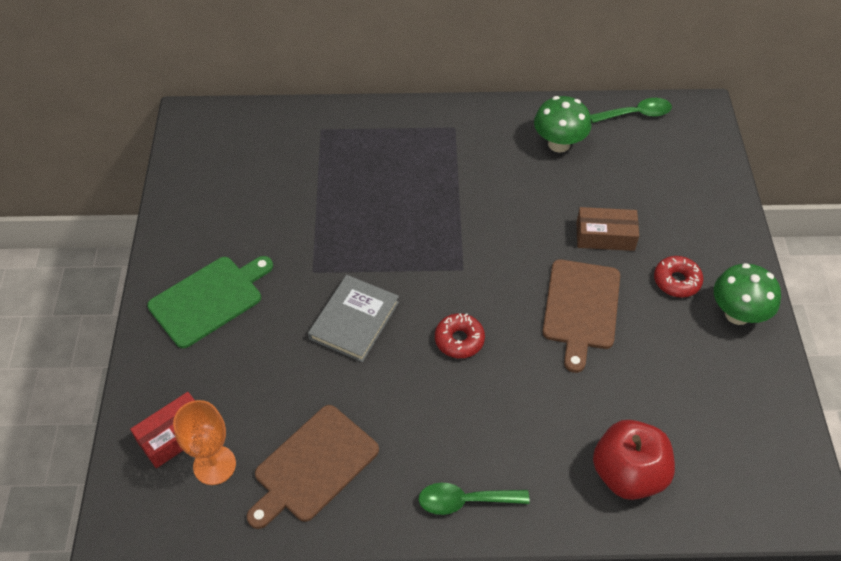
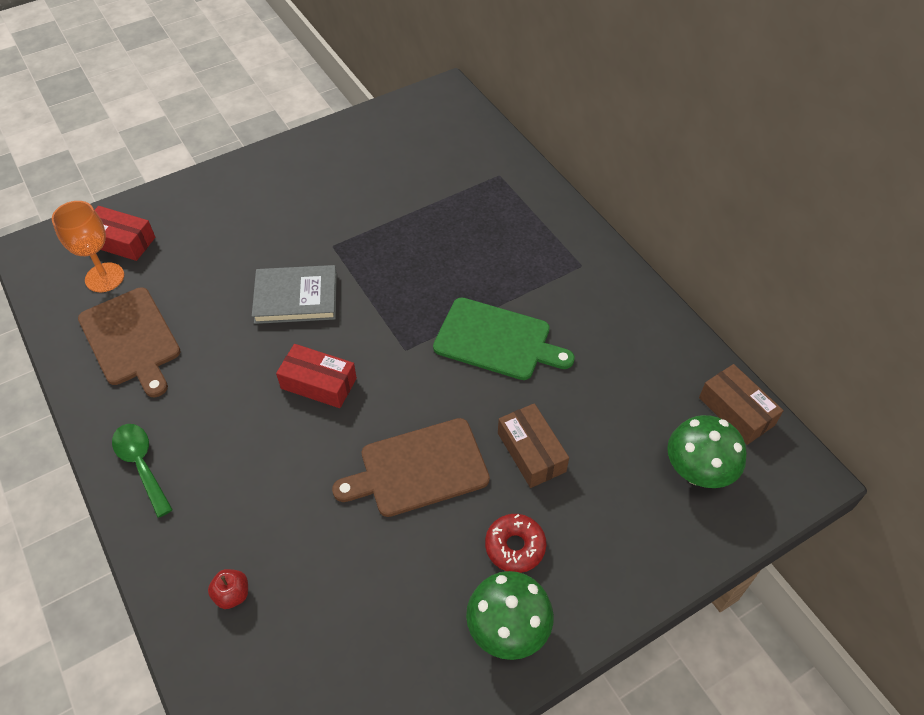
camera: 60 degrees right, 0 degrees up
(209, 299) = (262, 197): green cutting board -> green cutting board (497, 340)
(313, 466) = (131, 339): brown cutting board -> brown cutting board turned 135 degrees counterclockwise
(459, 340) = (319, 383): red donut -> red box
(559, 144) = (630, 358): green mushroom -> green mushroom (697, 472)
(628, 474) = (232, 594): red apple -> red apple, size x0.43
(636, 114) = (736, 411): green spoon -> brown box

